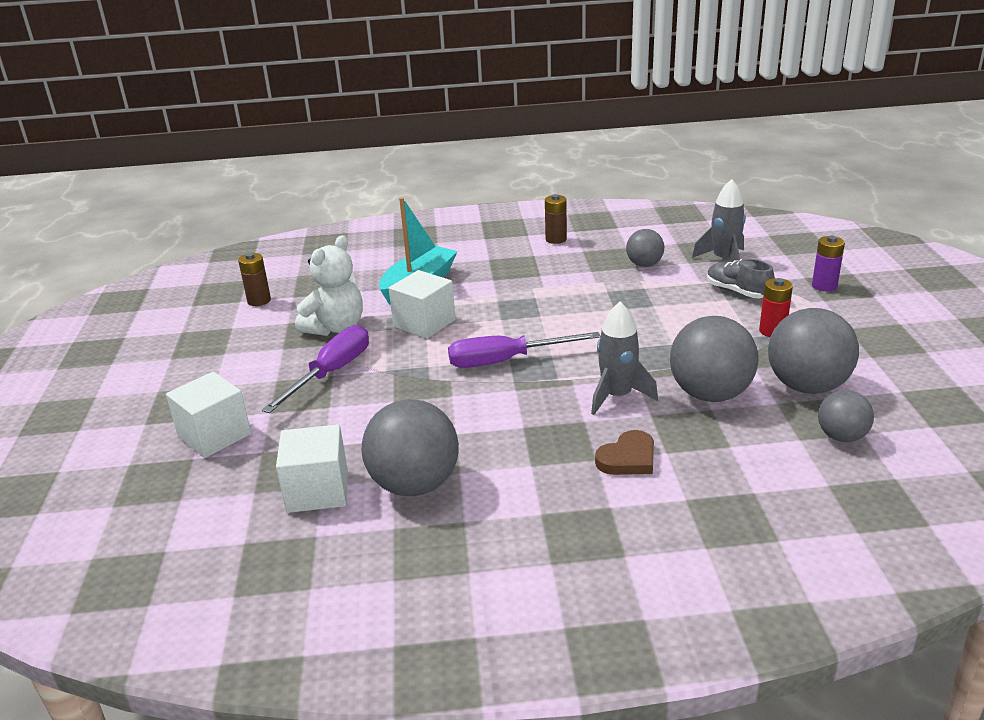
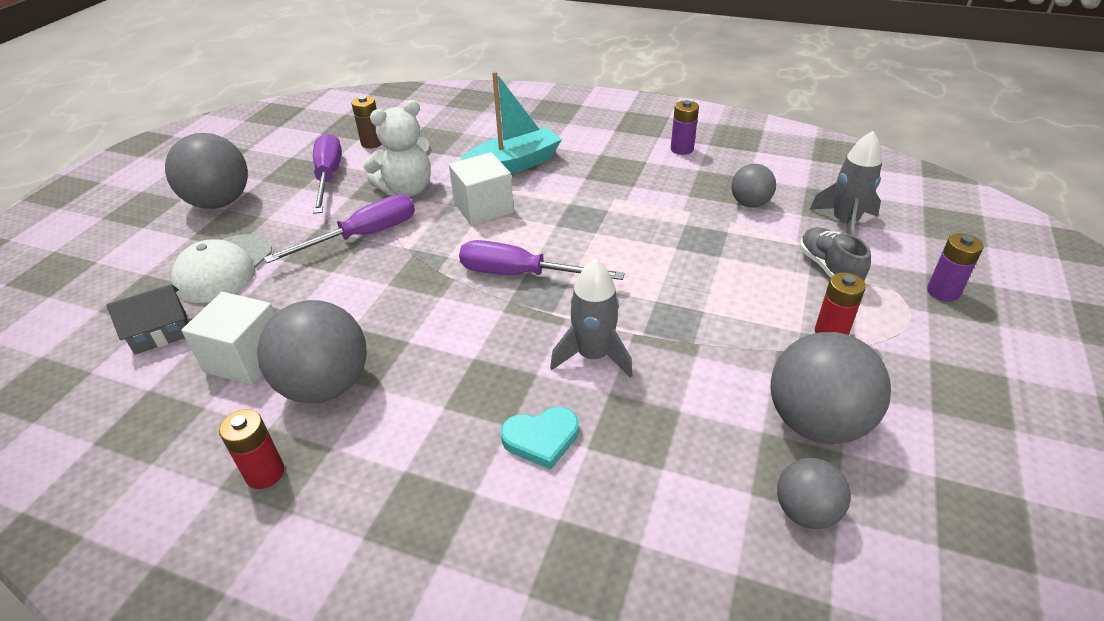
camera: 25 degrees right, 10 degrees up
(206, 500) = (161, 333): none -> grey house
(214, 435) = (224, 268): white cube -> white cap
(243, 338) = (328, 177): none -> purple screwdriver
(425, 556) = (265, 473): none -> red battery
(556, 239) = (682, 149): brown battery -> purple battery
(628, 458) = (541, 439): brown heart -> turquoise heart
(710, 394) = (694, 390): grey ball -> grey ball (220, 202)

